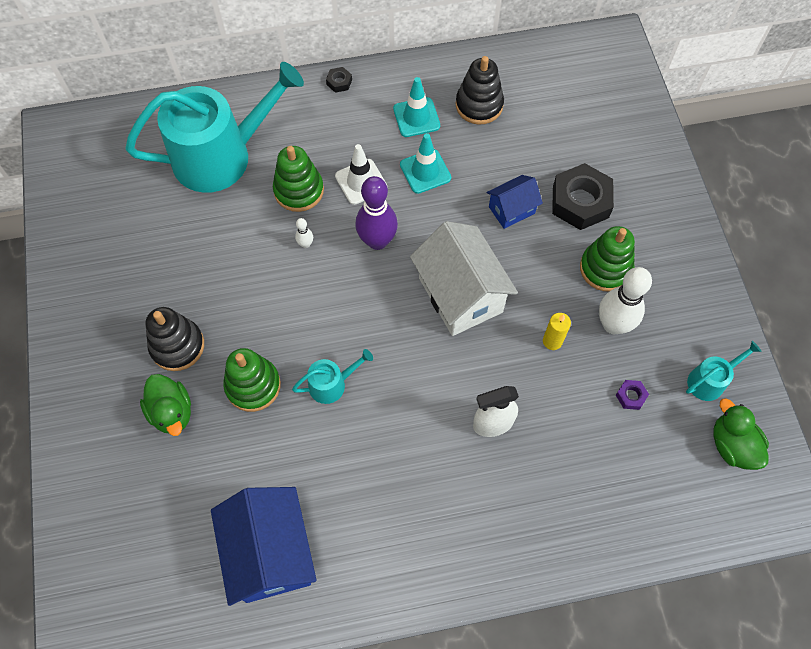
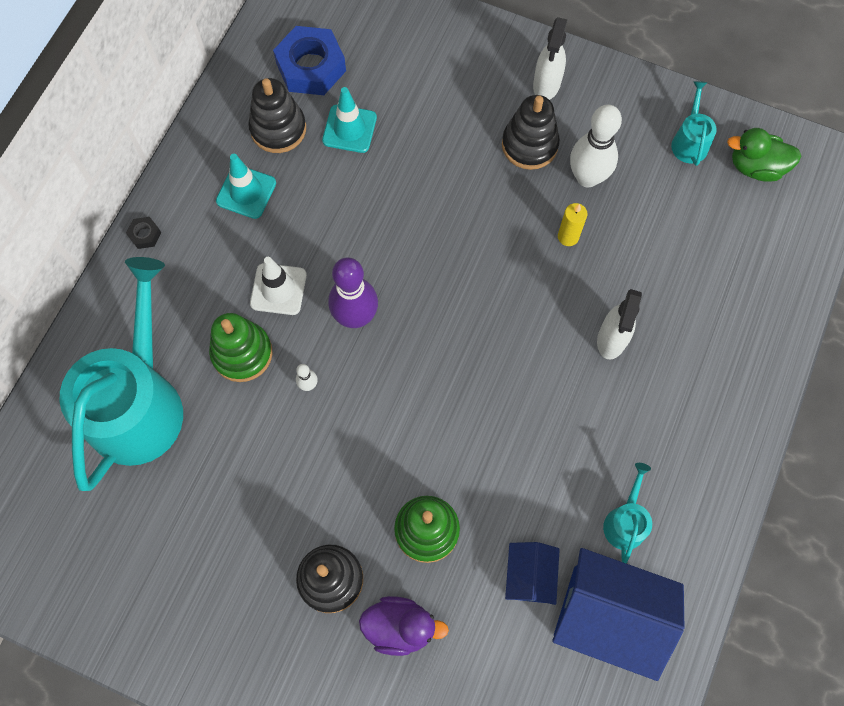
camera: 55 degrees left, 5 degrees up
(172, 412) = (400, 627): green duck -> purple duck
(331, 384) = (476, 455): turquoise watering can -> turquoise watering can (625, 522)
(425, 171) = (313, 224): turquoise traffic cone -> turquoise traffic cone (349, 129)
(460, 295) = (467, 281): white house -> none
(511, 210) = (413, 179): blue house -> blue house (529, 576)
(543, 93) = (311, 67): none -> blue nut
(580, 202) = (449, 117): black nut -> none
(605, 268) = (529, 145): green stacking toy -> black stacking toy
(631, 396) = (662, 211): purple nut -> none
(666, 249) = (546, 85): none -> white spray bottle

